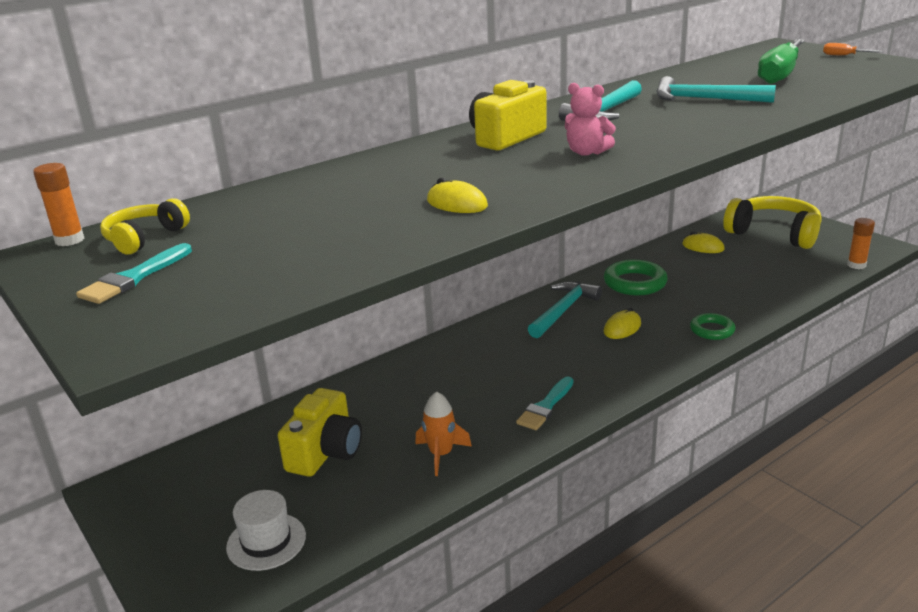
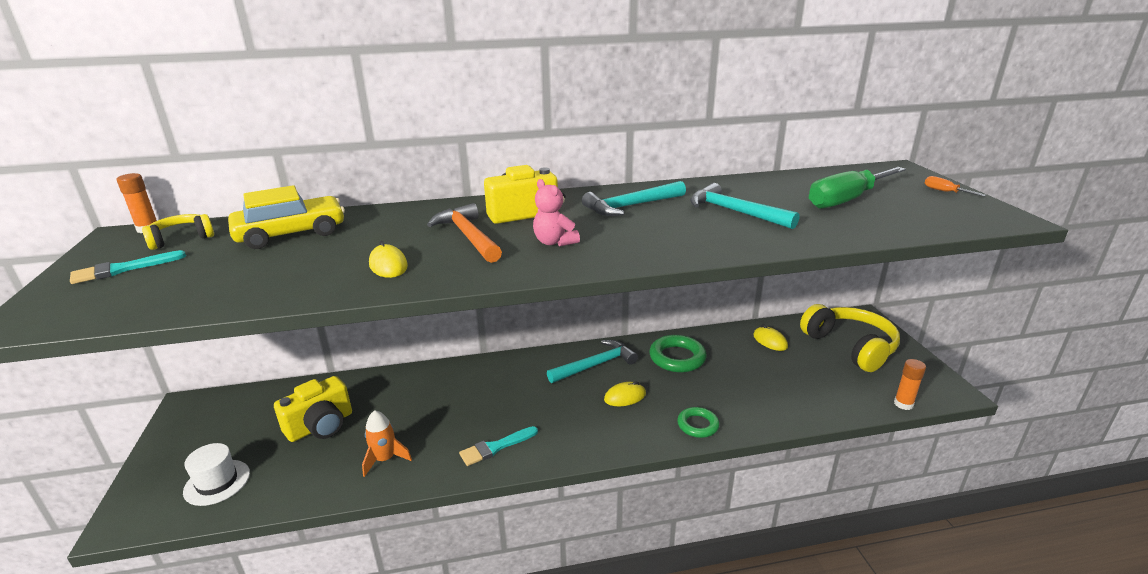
camera: 25 degrees right, 0 degrees up
(280, 204) = (291, 233): none -> yellow car
(491, 166) = (468, 236): none -> orange hammer

